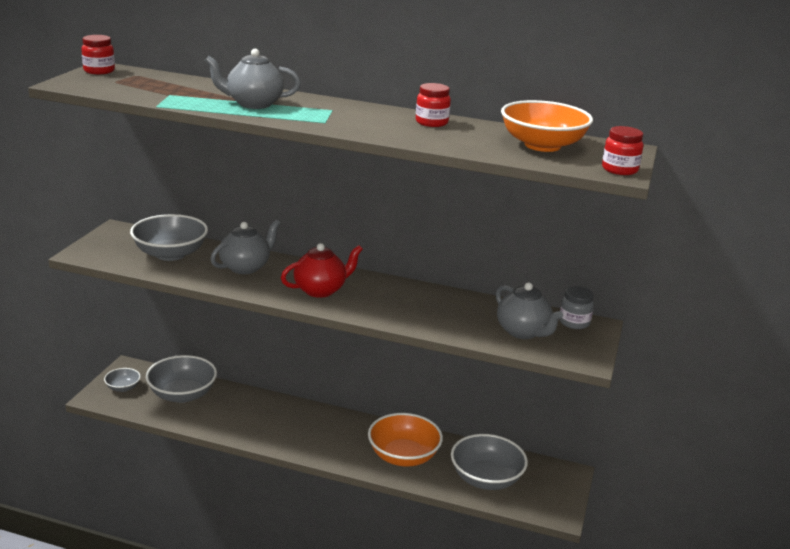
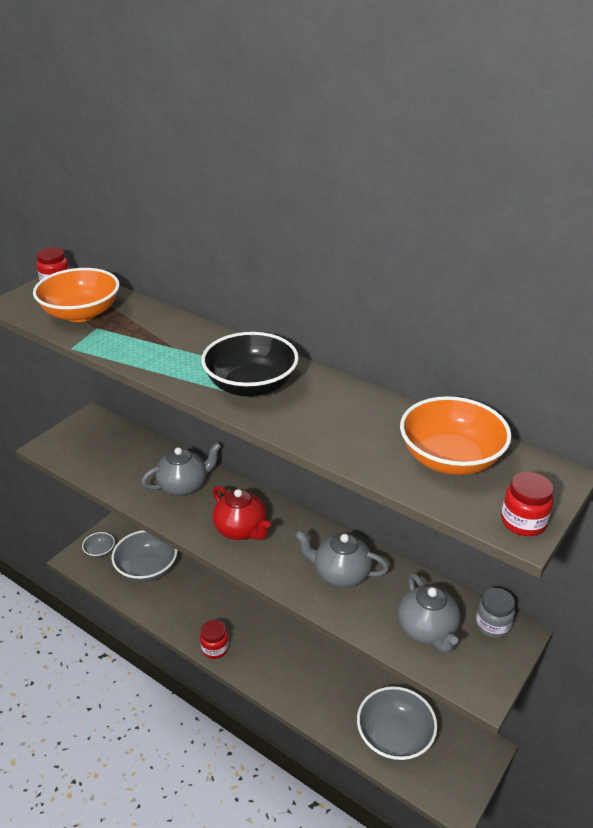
camera: 20 degrees right, 10 degrees up
(170, 254) = (123, 457): grey bowl -> none
(253, 104) = (170, 350): grey teapot -> grey teapot (340, 574)
(321, 290) = (241, 530): red teapot -> red teapot turned 60 degrees clockwise
(346, 119) = (251, 385): none -> black bowl
(403, 456) = (322, 688): orange bowl -> orange bowl (81, 313)
(431, 122) = (342, 400): red jar -> red jar (215, 648)

